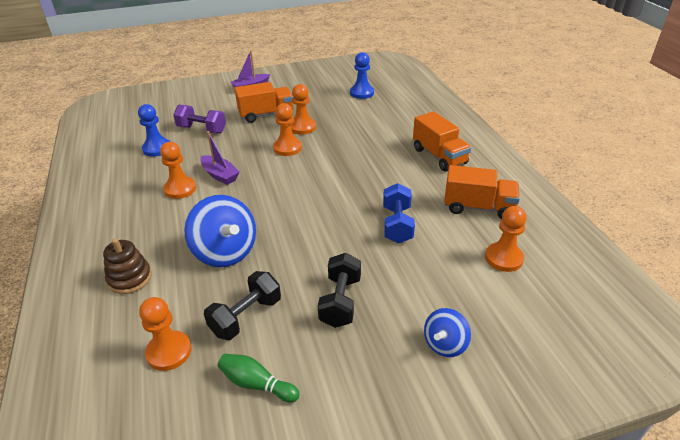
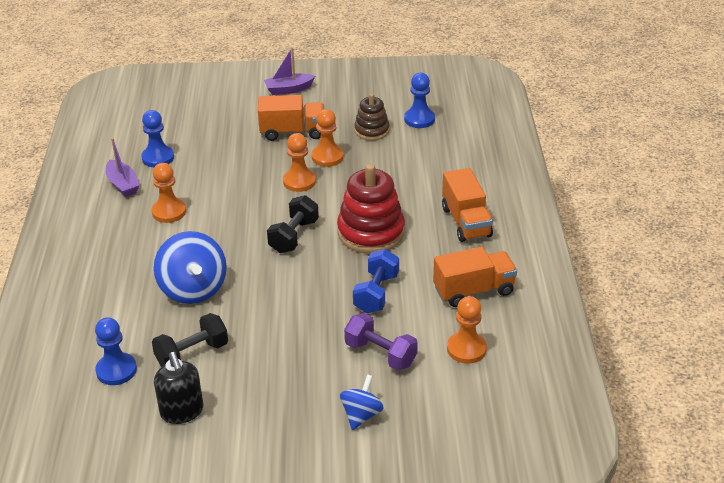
camera: 15 degrees right, 0 degrees up
(130, 278) = (98, 298): brown stacking toy -> brown stacking toy (371, 130)
(169, 352) = (116, 370): orange pawn -> blue pawn
(202, 130) = (213, 141): purple dumbbell -> purple dumbbell (380, 354)
(220, 175) = (215, 203): purple boat -> purple boat (123, 184)
(256, 384) = (182, 411): green bowling pin -> black soap dispenser
(340, 301) = (284, 358): black dumbbell -> black dumbbell (294, 236)
(366, 176) = (371, 232): none -> red stacking toy
(445, 344) = (361, 415): blue spinning top -> blue spinning top turned 150 degrees clockwise
(478, 207) = (473, 290): orange truck -> orange truck turned 45 degrees counterclockwise

